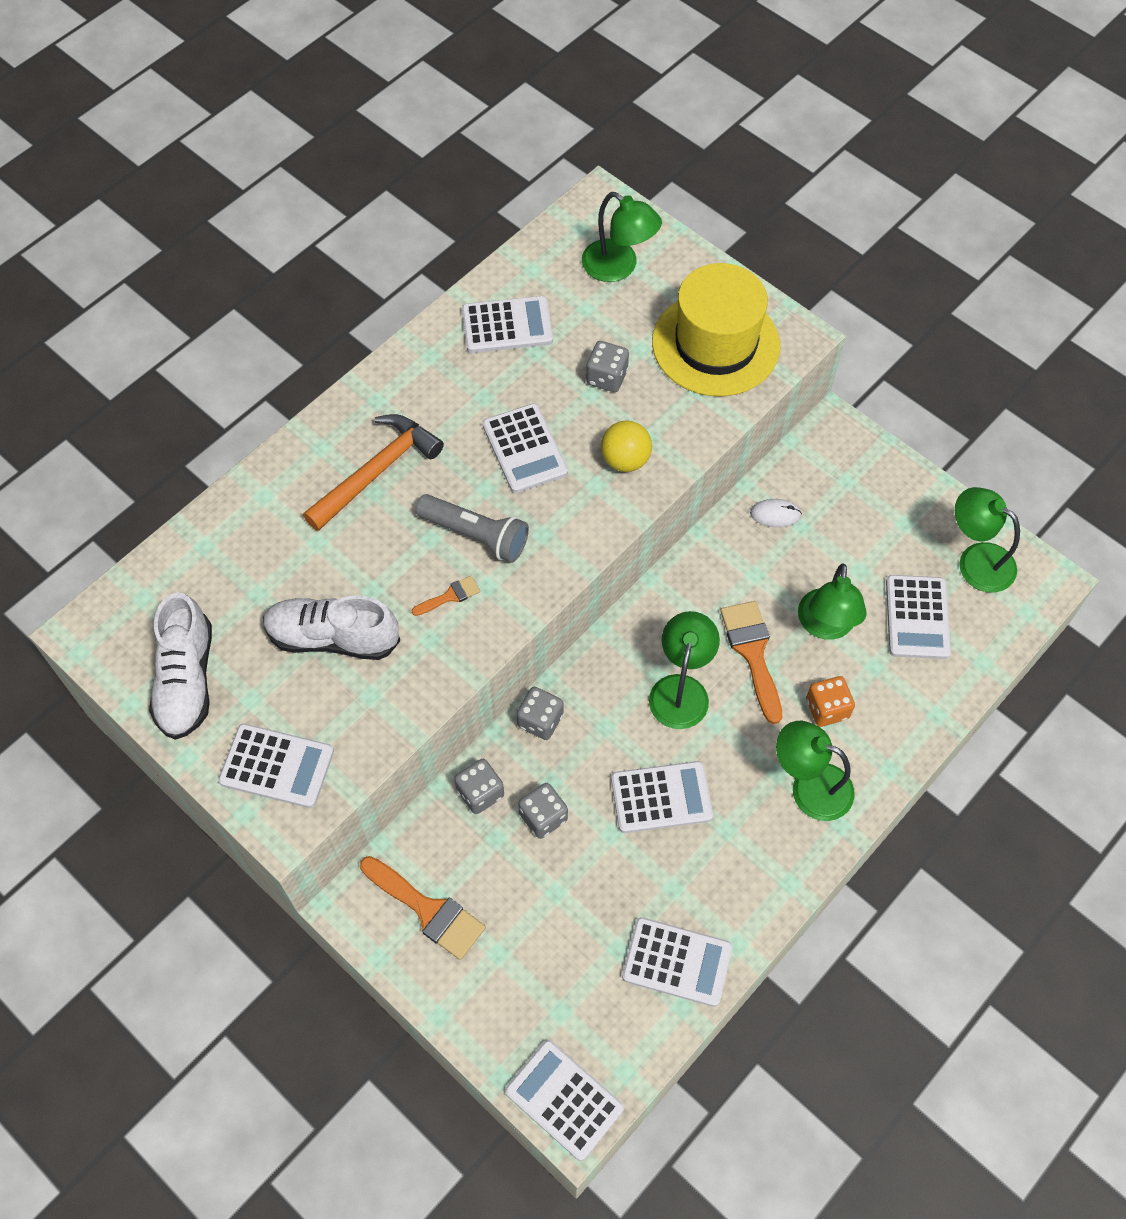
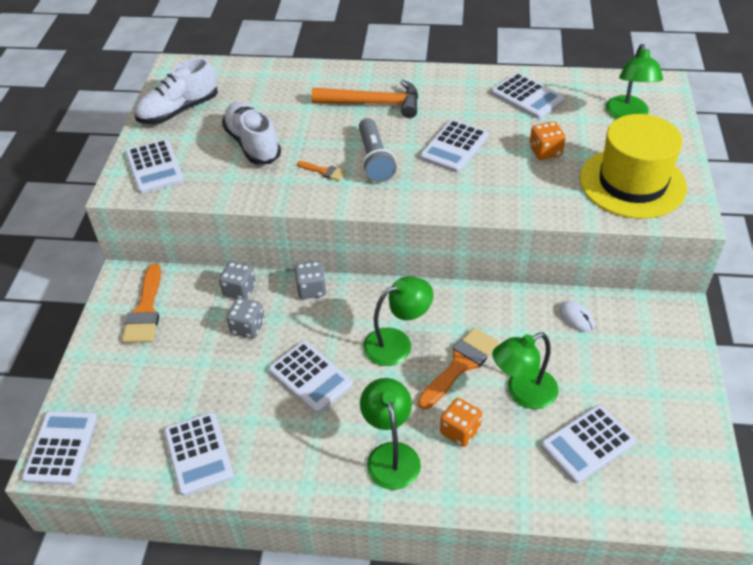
camera: 55 degrees right, 15 degrees down
(607, 377) = (545, 151): grey dice -> orange dice
(625, 460) = (498, 190): yellow ball -> none
(976, 560) = (676, 455): green lamp -> none

